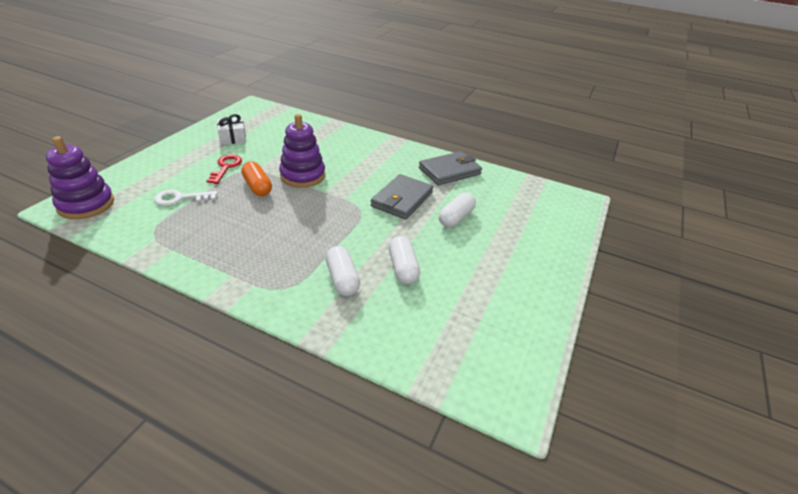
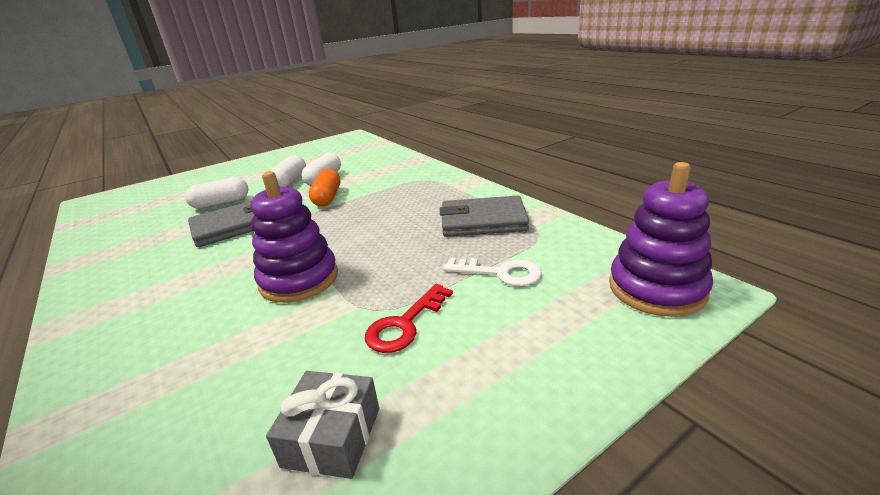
camera: 145 degrees left, 10 degrees down
(232, 137) = (332, 437): white gift -> grey gift
(257, 187) = (379, 272): orange capsule -> orange capsule (327, 198)
(342, 279) = (376, 179): white capsule -> white capsule (290, 181)
(449, 171) = (118, 250): grey wallet -> grey wallet (483, 221)

